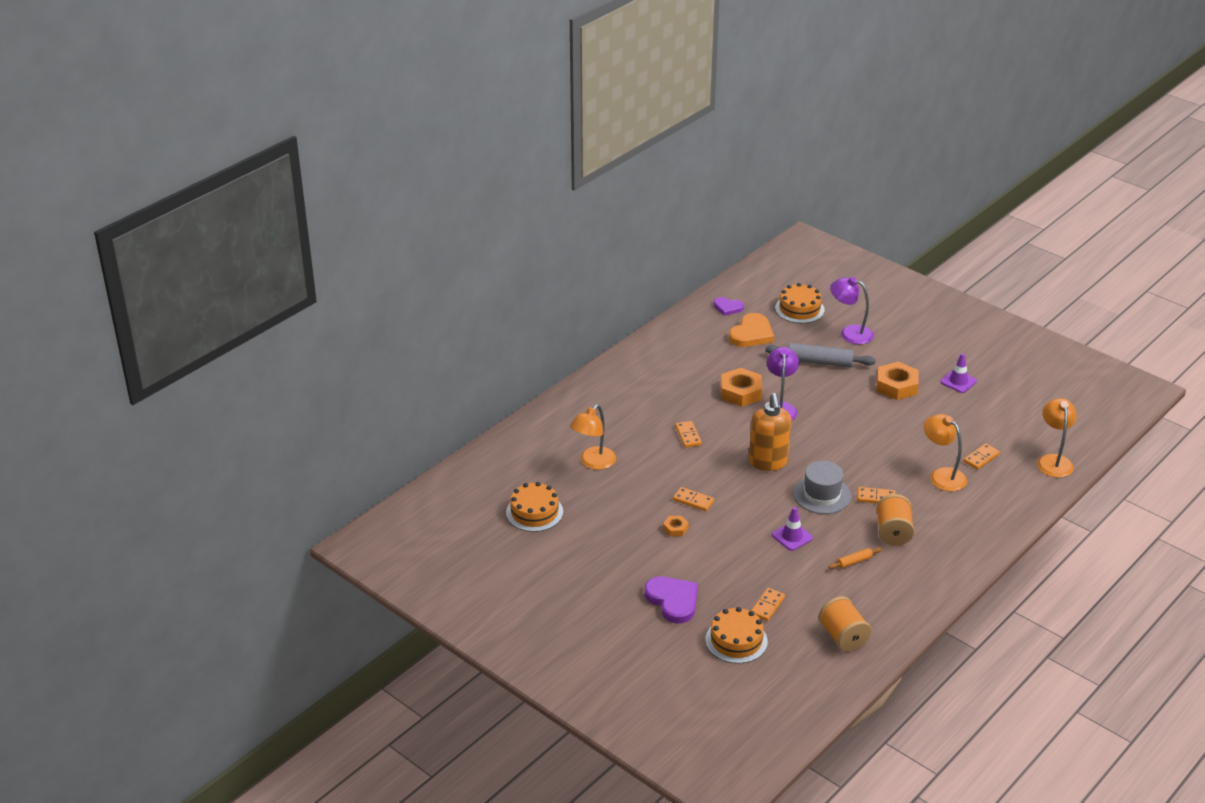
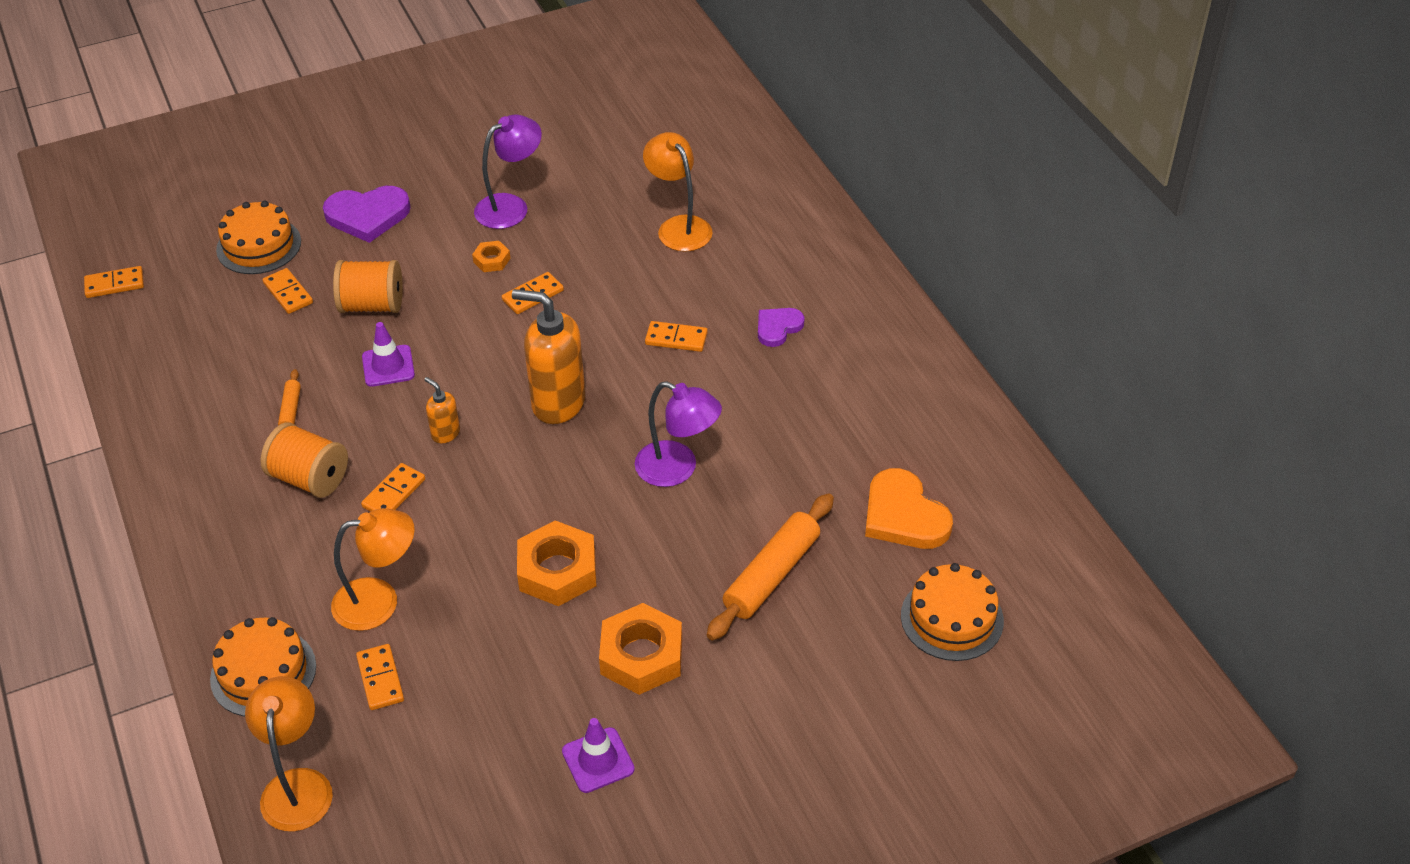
camera: 115 degrees right, 10 degrees up
(534, 512) = (616, 149): orange cake -> orange cake (263, 672)
(728, 307) = (1002, 514): purple heart -> purple heart (778, 328)
(740, 392) = (746, 437): orange nut -> orange nut (557, 570)
(819, 362) = (771, 575): grey rolling pin -> orange rolling pin
(821, 694) = (114, 284): none -> orange domino
(822, 495) = (445, 433): grey hat -> orange soap dispenser
(843, 637) = (178, 341): orange spool -> orange spool (372, 305)
(850, 333) = (836, 661): purple lamp -> purple lamp (511, 206)
(1053, 461) = (298, 785): orange lamp -> orange lamp turned 120 degrees counterclockwise

